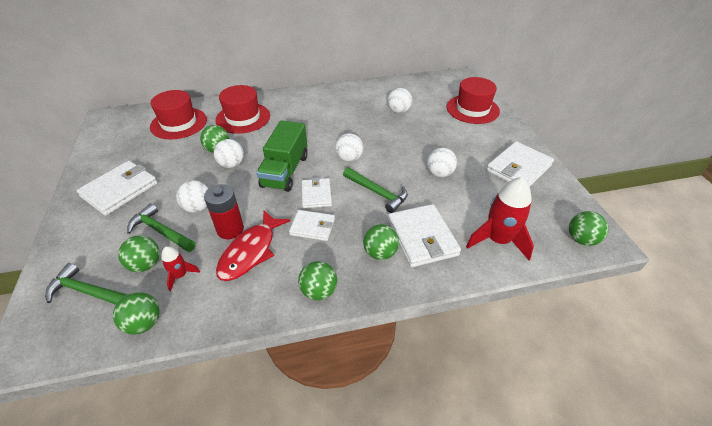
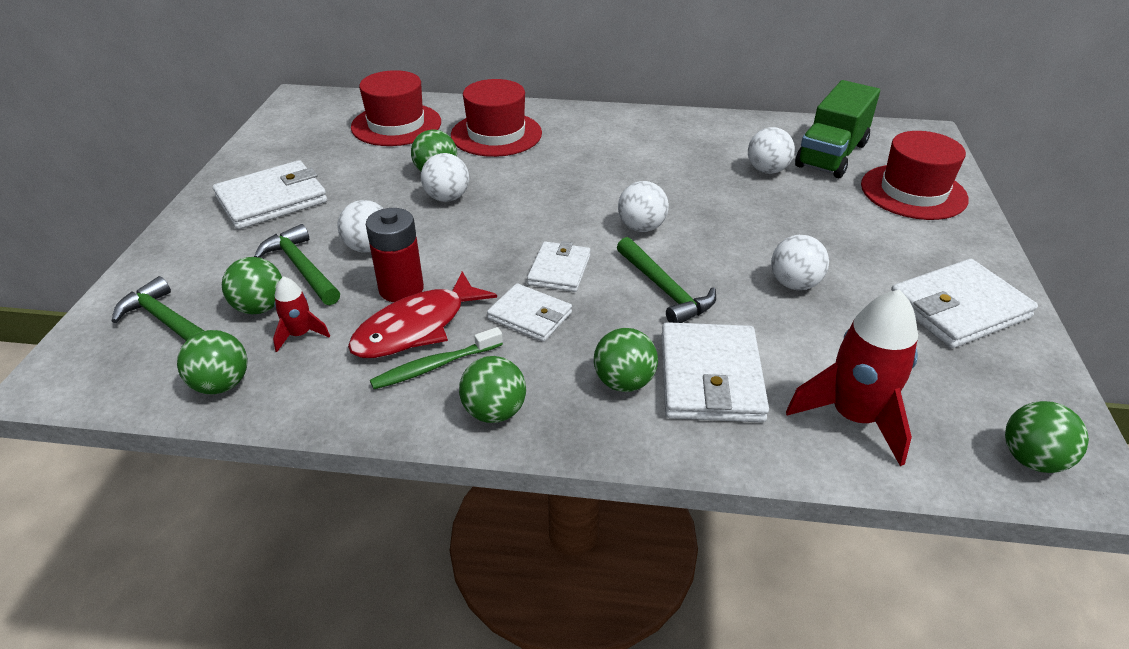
camera: 20 degrees right, 5 degrees down
(272, 273) = (434, 366): none -> green toothbrush
(285, 171) = (526, 224): green truck -> green truck (831, 155)

